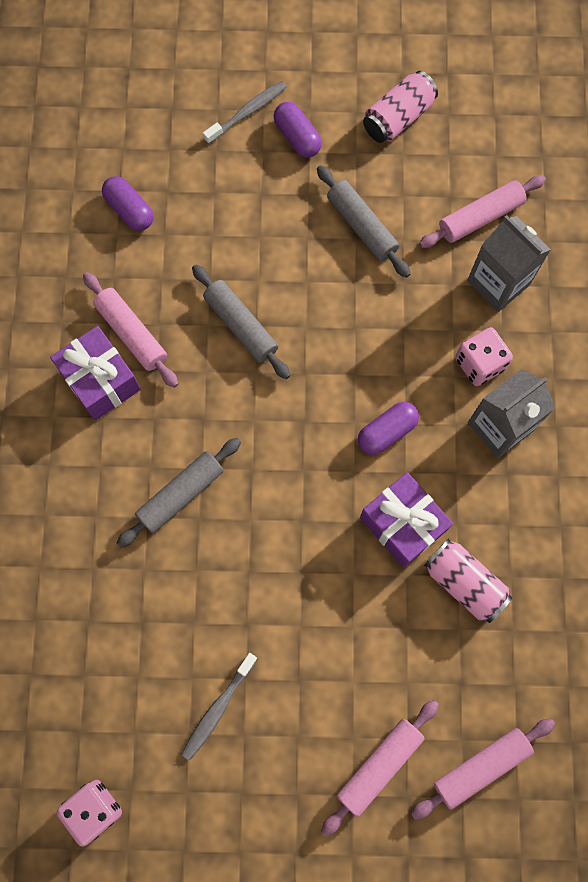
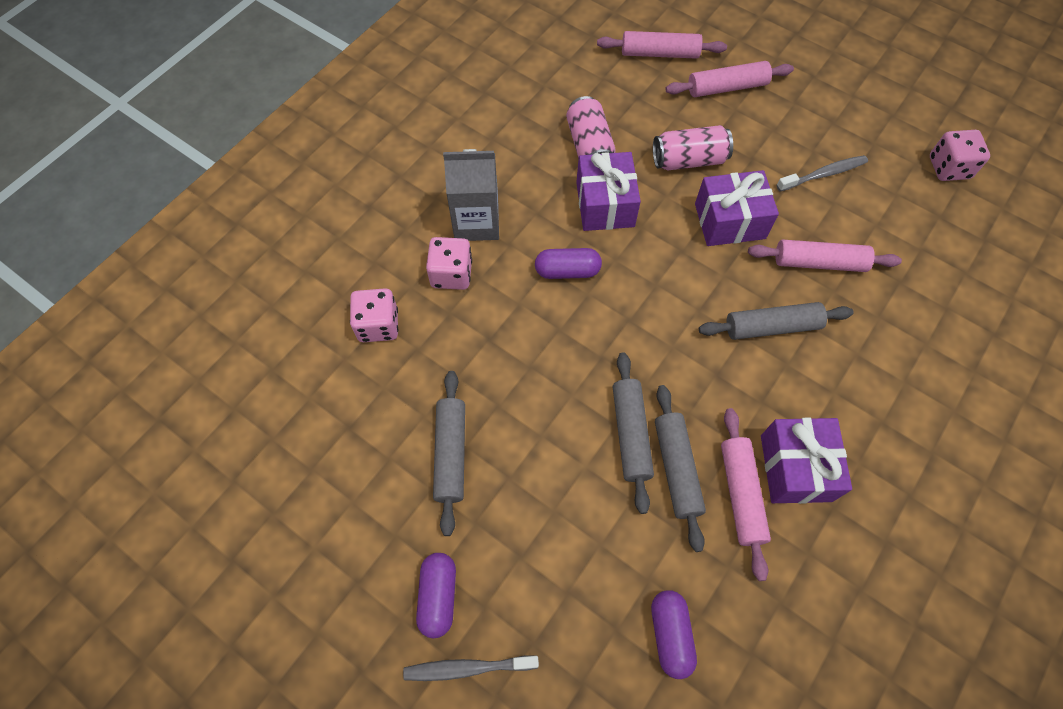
camera: 145 degrees left, 10 degrees down
(190, 322) = (676, 468): none -> grey rolling pin
(278, 584) = (729, 221): none -> purple gift
(398, 118) = (323, 544): pink can -> pink can (688, 160)
(480, 217) = (340, 390): pink rolling pin -> pink rolling pin (819, 262)
(498, 283) = (378, 325): grey carton -> pink dice

